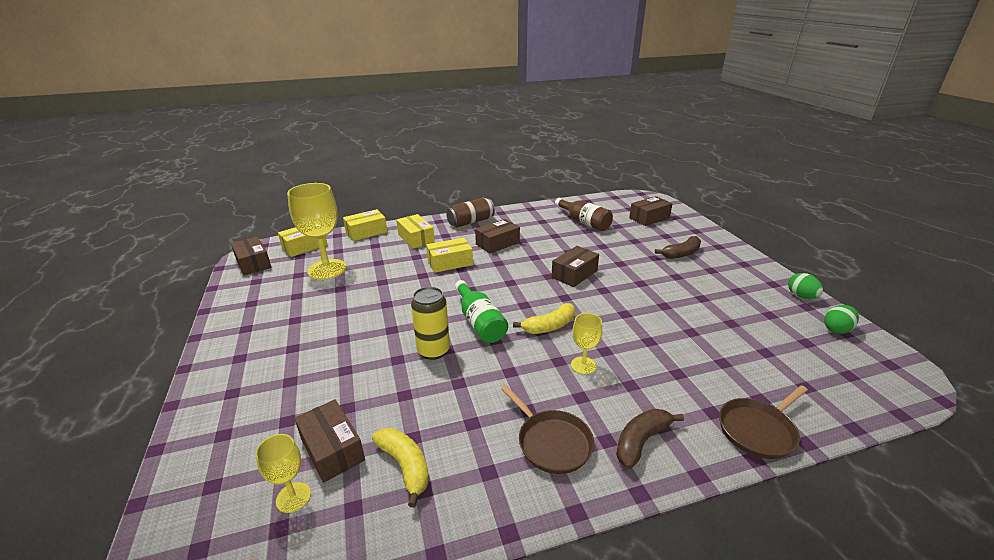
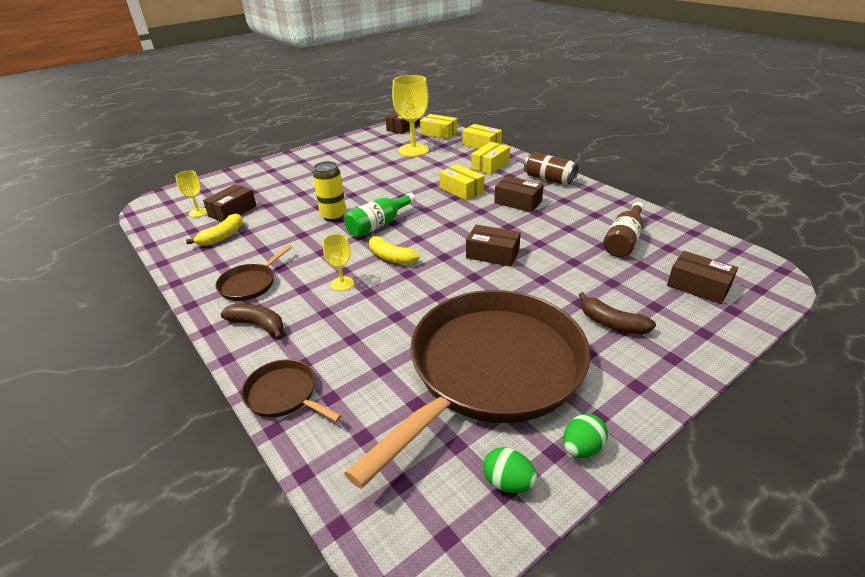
camera: 70 degrees right, 5 degrees up
(727, 310) = (491, 370): none -> brown pan

